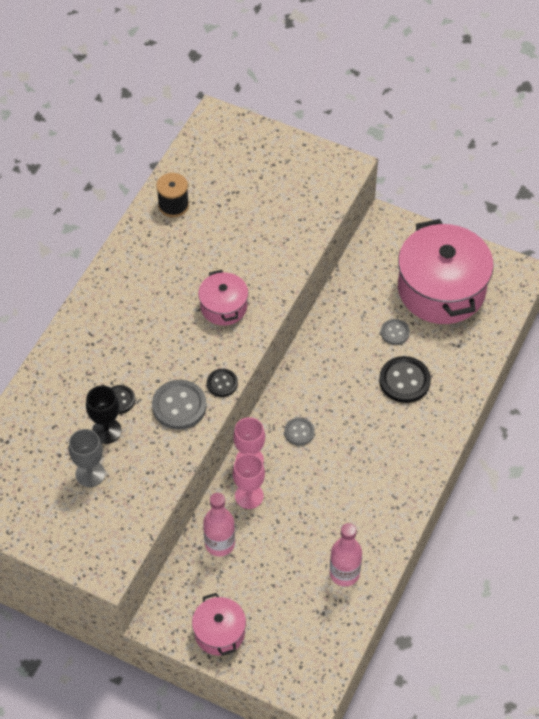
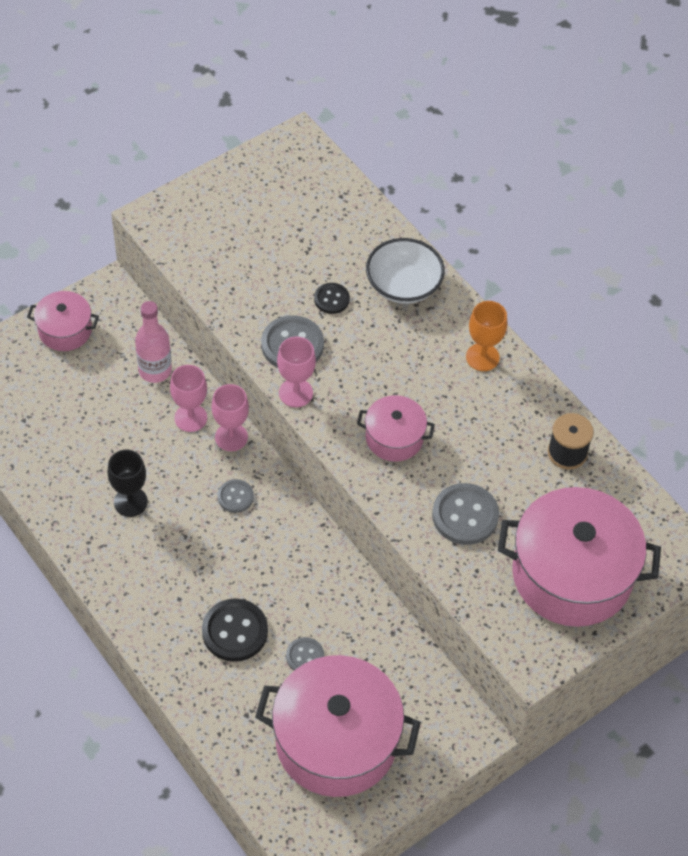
camera: 115 degrees right, 0 degrees up
(77, 359) = (403, 285): none -> white bowl
(90, 474) = (261, 244): grey goblet -> none
(106, 431) = (302, 275): black goblet -> black goblet (130, 502)
(119, 283) = (482, 357): none -> orange goblet
(222, 383) = (296, 393): black button -> pink goblet
(261, 241) = (465, 515): none -> grey button
(269, 169) = (571, 574): none -> pink pot
(344, 573) = (50, 458): pink bottle -> none

